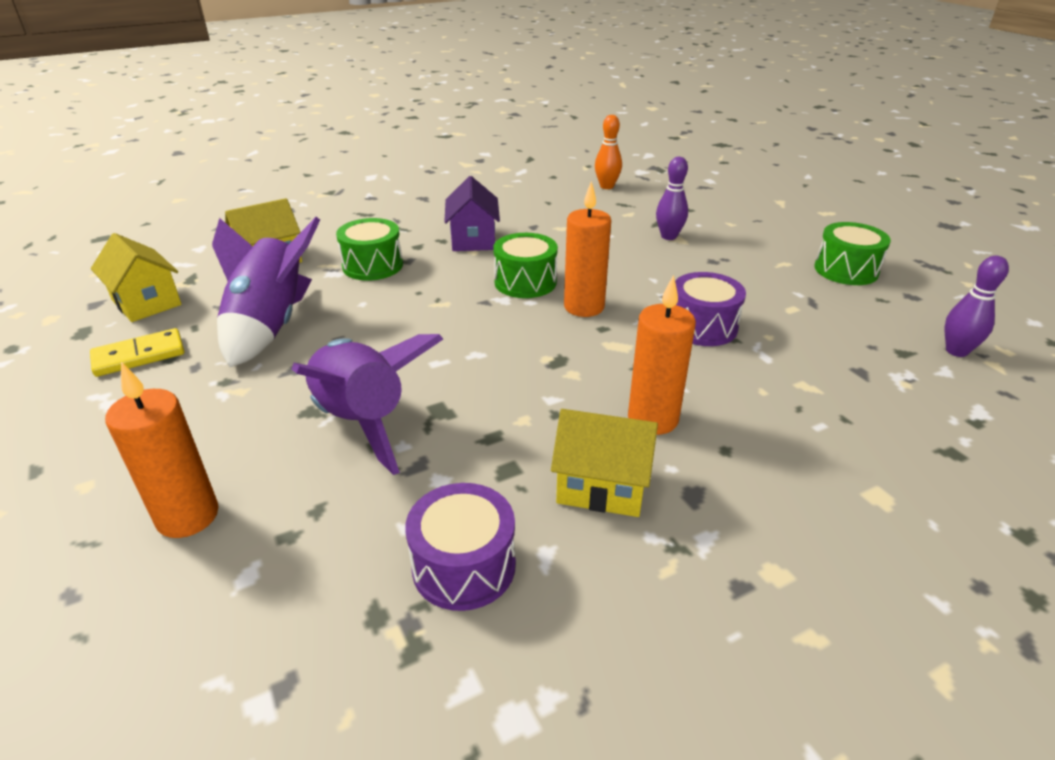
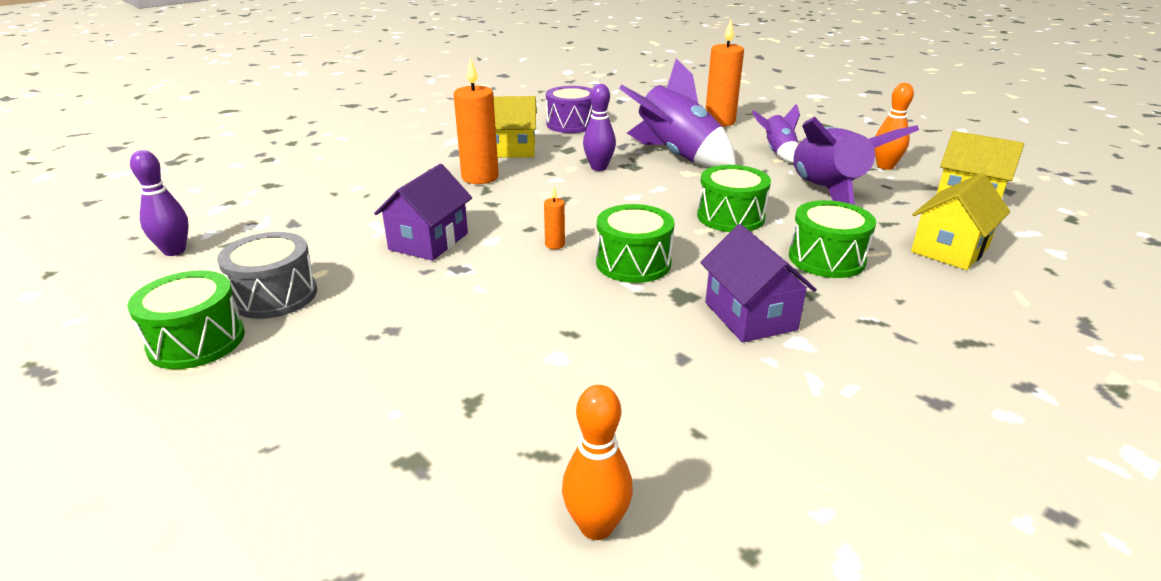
camera: 165 degrees right, 5 degrees down
(139, 356) = (885, 166): yellow domino -> orange bowling pin
(220, 404) = (777, 153): none -> purple rocket
(401, 313) = (730, 217): none -> green drum
(584, 307) = (555, 245): orange candle -> orange candle, size x0.45
(668, 236) = (453, 370): purple bowling pin -> purple bowling pin (599, 167)
(702, 327) = (429, 241): purple drum -> purple house
(815, 294) = (275, 295): none -> grey drum

